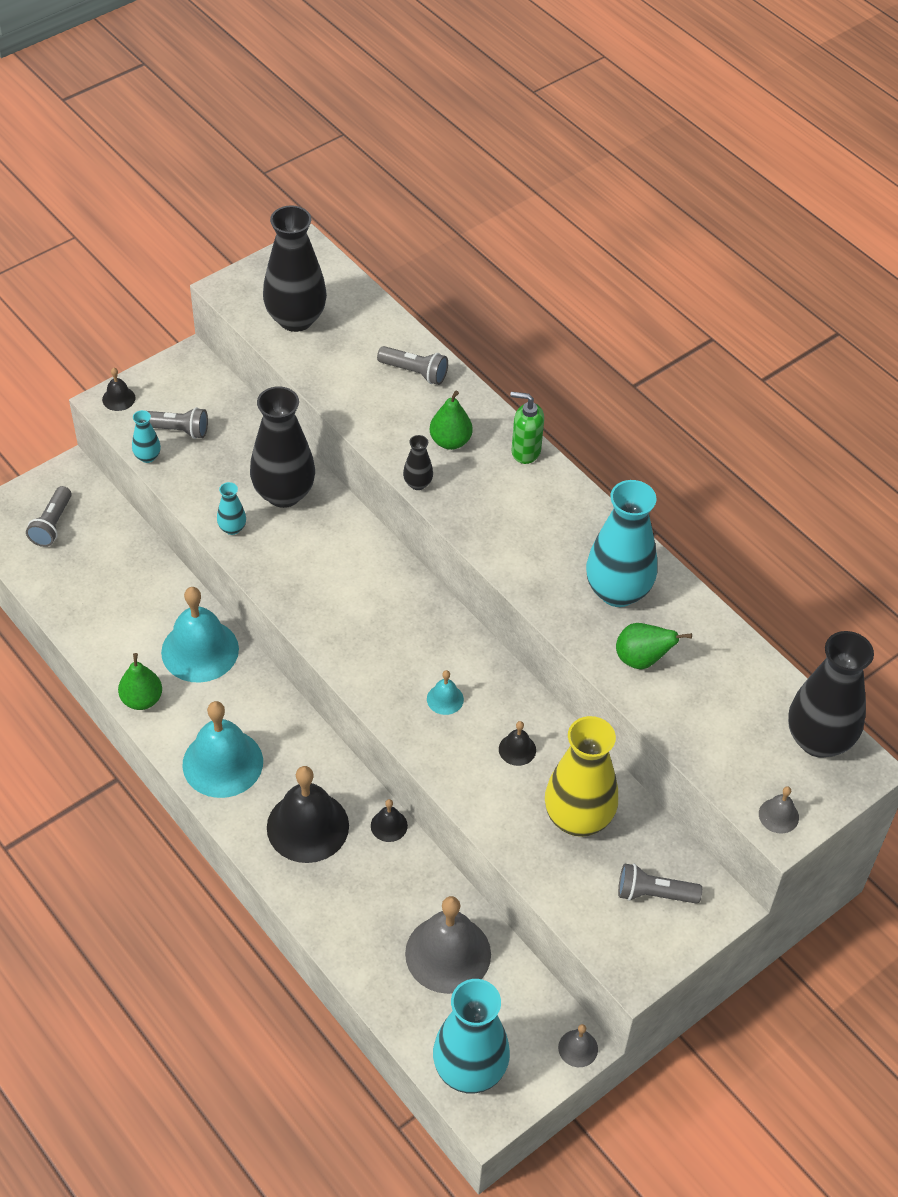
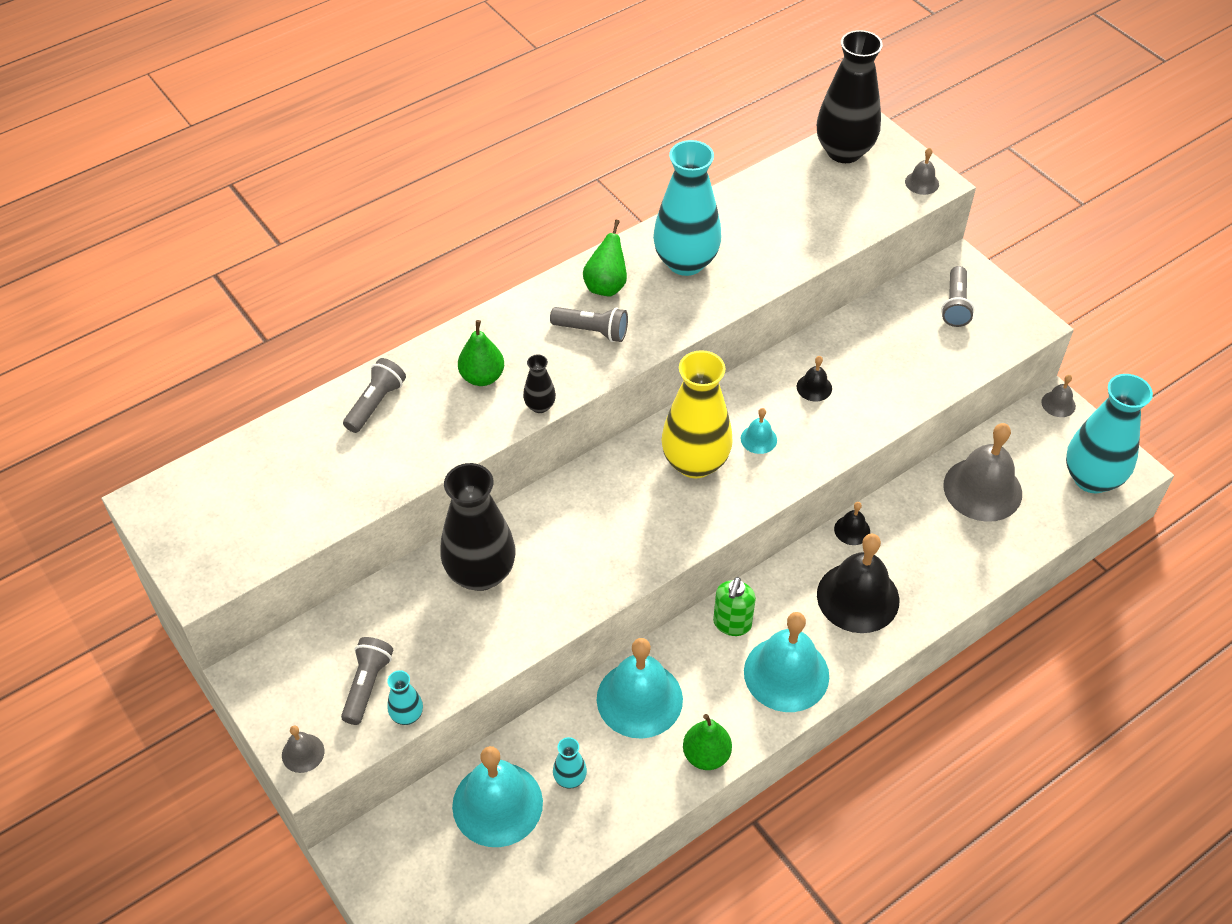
camera: 85 degrees left, 0 degrees up
(52, 524) = (440, 870): grey flashlight -> grey flashlight (592, 331)
(106, 556) = (497, 804): none -> turquoise bell
(118, 398) = (303, 753): black bell -> grey bell
(232, 528) = (528, 623): turquoise vase -> turquoise vase (570, 778)
(296, 319) = (269, 513): black vase -> none
(525, 451) = (502, 317): green soap dispenser -> green soap dispenser (732, 624)
(578, 818) = (885, 349): yellow vase -> yellow vase (695, 463)
(642, 660) = (765, 252): green pear -> green pear (606, 286)

